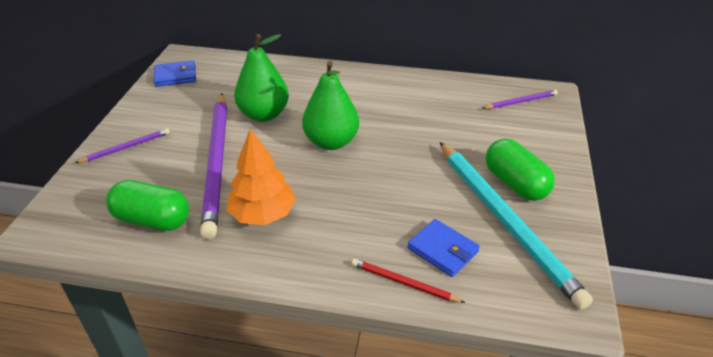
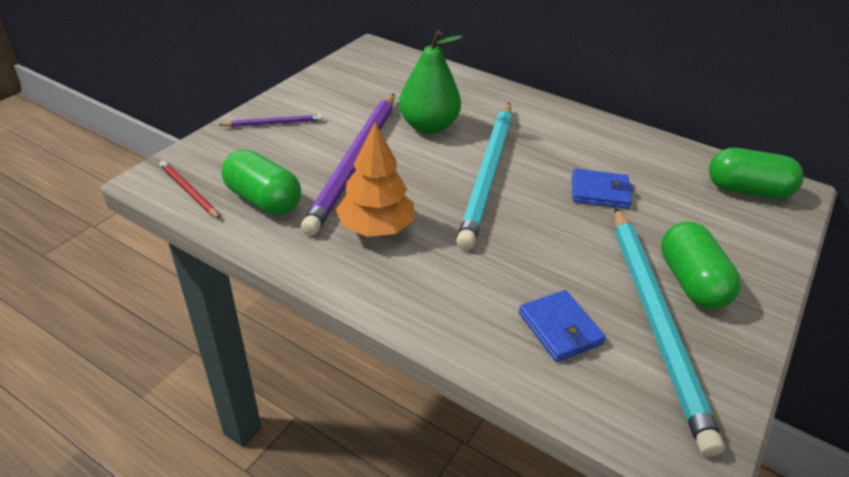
camera: 20 degrees right, 0 degrees up
(175, 76) = (357, 66): blue wallet -> blue wallet (600, 192)
(331, 142) = (488, 174): green pear -> turquoise pencil
(403, 283) = (495, 349): red pencil -> red pencil (188, 191)
(521, 101) = (747, 190): purple pencil -> green capsule

